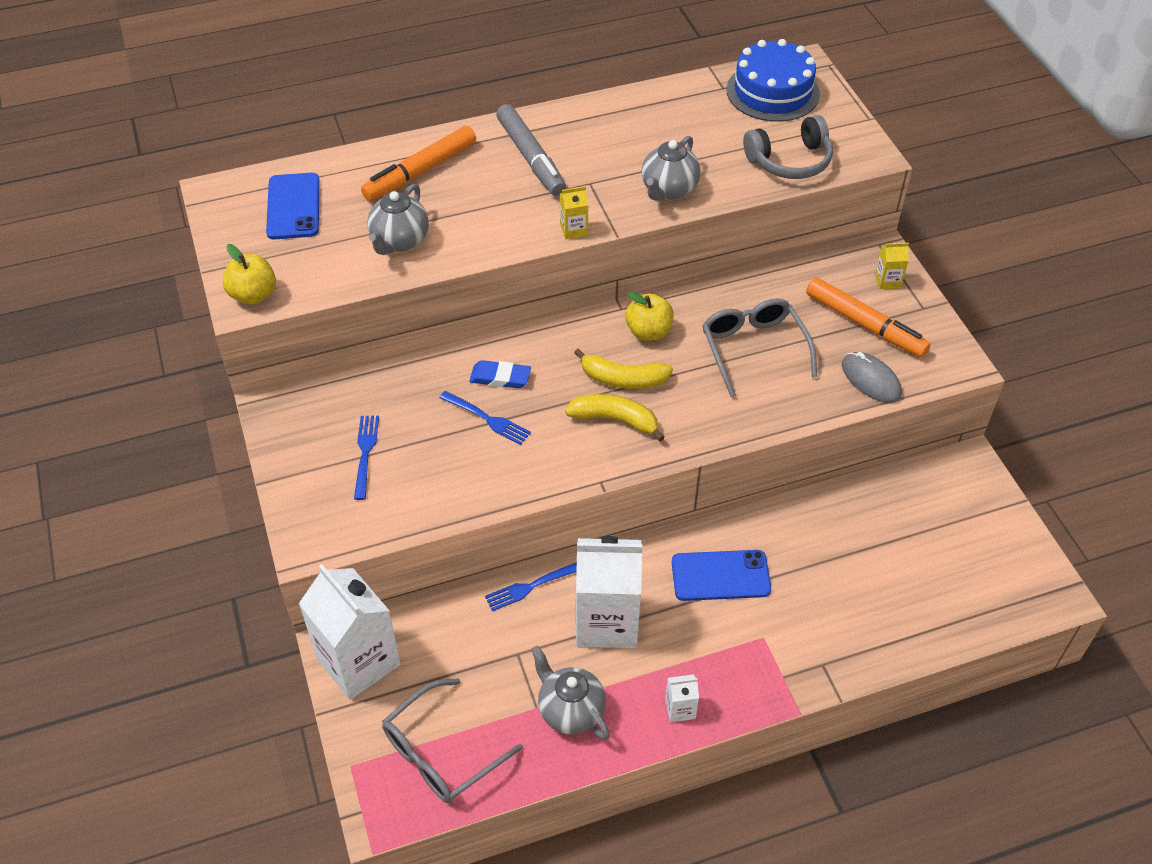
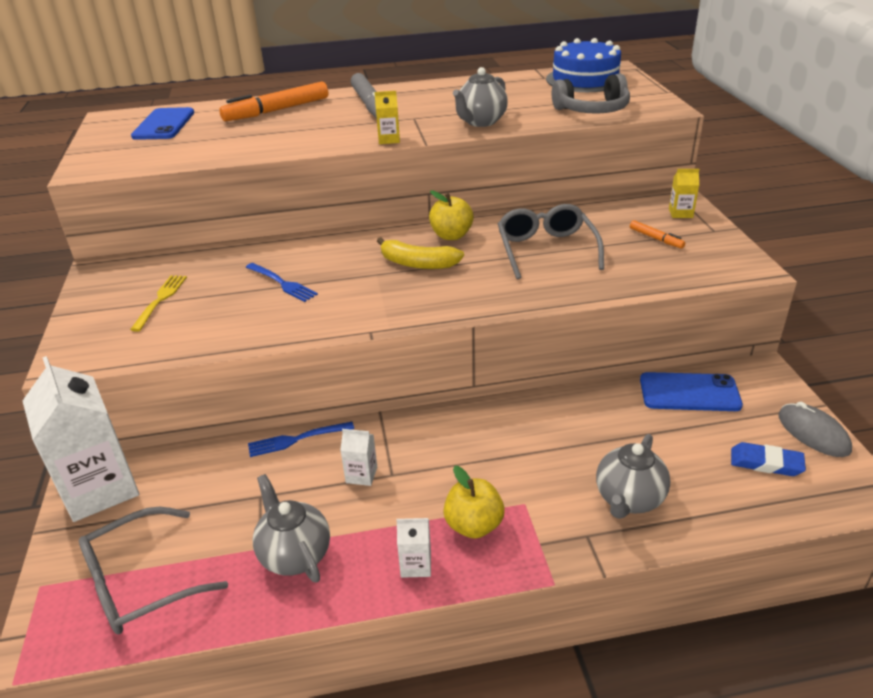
camera: 10 degrees right, 15 degrees down
(253, 295) = (96, 166): yellow apple -> yellow apple (473, 525)
(365, 453) = (160, 300): blue fork -> yellow fork
(399, 241) = (237, 142): grey teapot -> grey teapot (628, 499)
(500, 377) = (307, 258): blue eraser -> blue eraser (766, 463)
(606, 621) = (361, 475): white carton -> white carton, size x0.42
(615, 420) = (400, 289): yellow banana -> none
(720, 576) = (490, 445): blue phone -> blue phone (689, 392)
(864, 324) = (656, 238): orange marker -> orange marker, size x0.48
(871, 380) = (658, 274): grey mouse -> grey mouse (813, 433)

